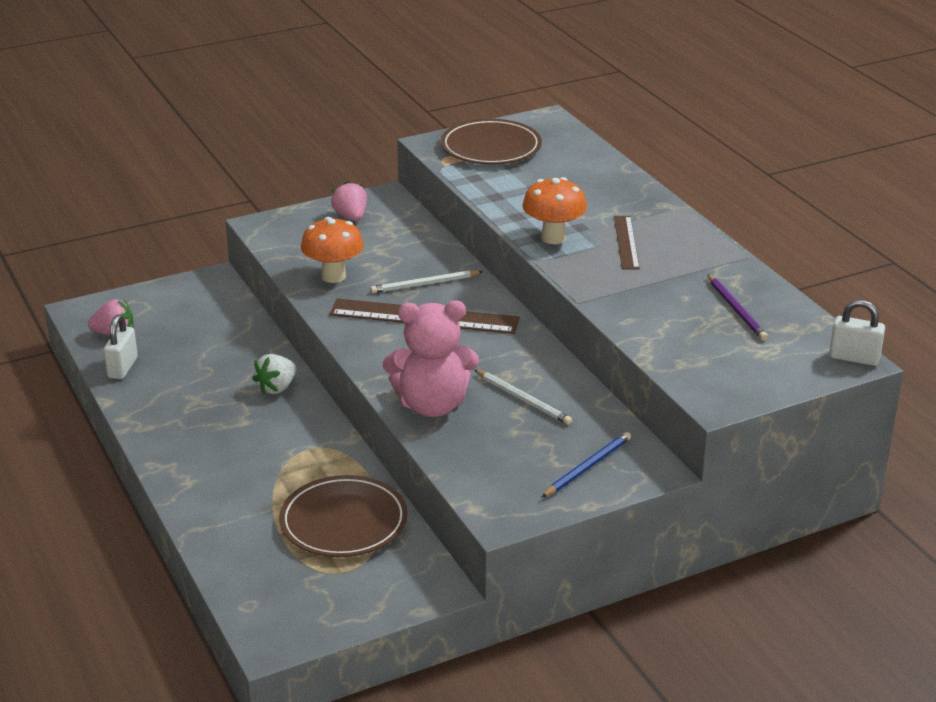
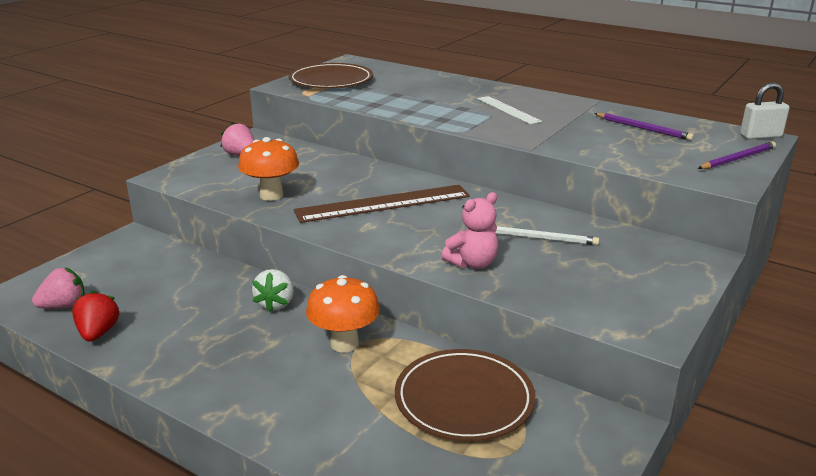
camera: 30 degrees left, 5 degrees down
(122, 368) = (98, 333): white padlock -> red strawberry
(424, 284) = (355, 183): white pencil -> none
(432, 405) = (473, 263): pink teddy bear -> pink teddy bear, size x0.61
(553, 238) = (453, 118): orange mushroom -> orange mushroom (344, 343)
(588, 467) = (656, 270): blue pencil -> none
(626, 242) = (508, 110): brown ruler -> white ruler
(776, 377) = (738, 159): none -> purple pencil

